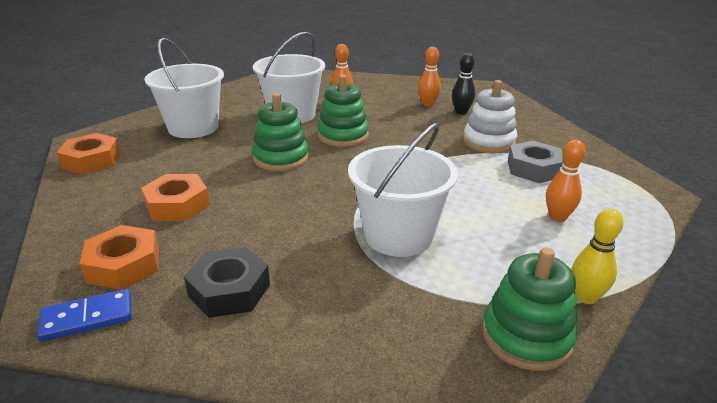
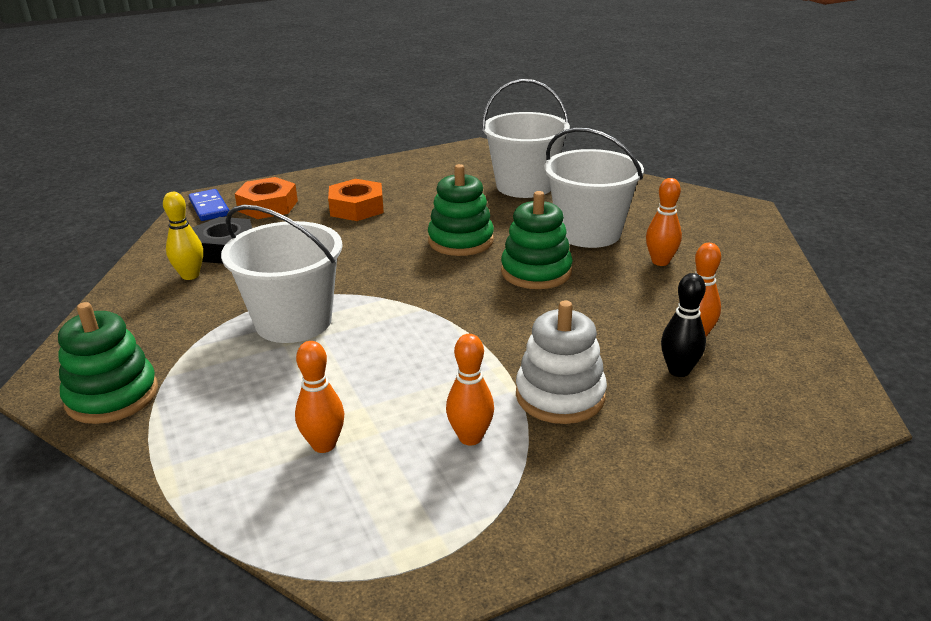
camera: 85 degrees right, 0 degrees up
(92, 161) = (435, 160): orange nut -> none
(534, 169) = (470, 437): grey nut -> orange bowling pin
(585, 297) = (153, 445): yellow bowling pin -> yellow bowling pin (190, 275)

